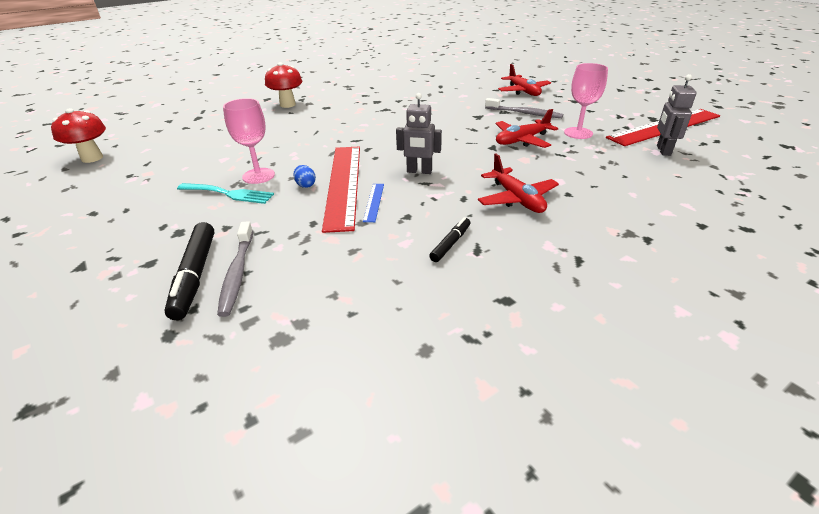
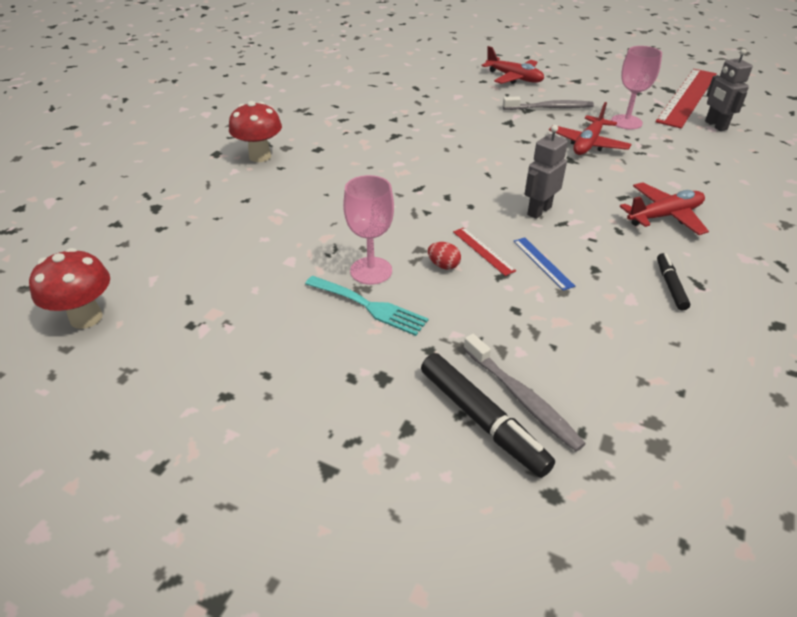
camera: 30 degrees left, 5 degrees up
(229, 194) = (369, 306): turquoise fork -> turquoise fork turned 45 degrees clockwise
(305, 185) = (443, 265): blue egg -> red egg
(344, 184) = (483, 251): red ruler -> red ruler, size x0.41
(419, 171) = (539, 211): grey robot -> grey robot turned 150 degrees clockwise
(516, 199) = (664, 216): red plane -> red plane turned 60 degrees counterclockwise

